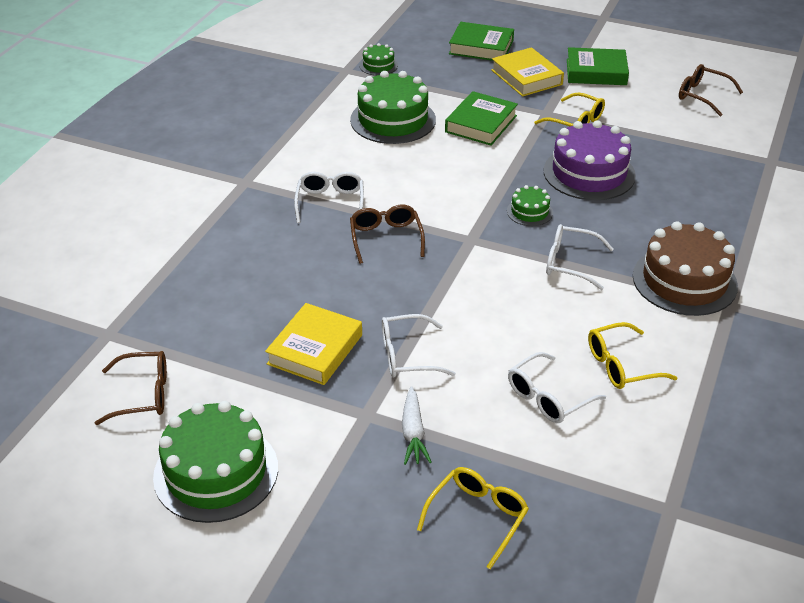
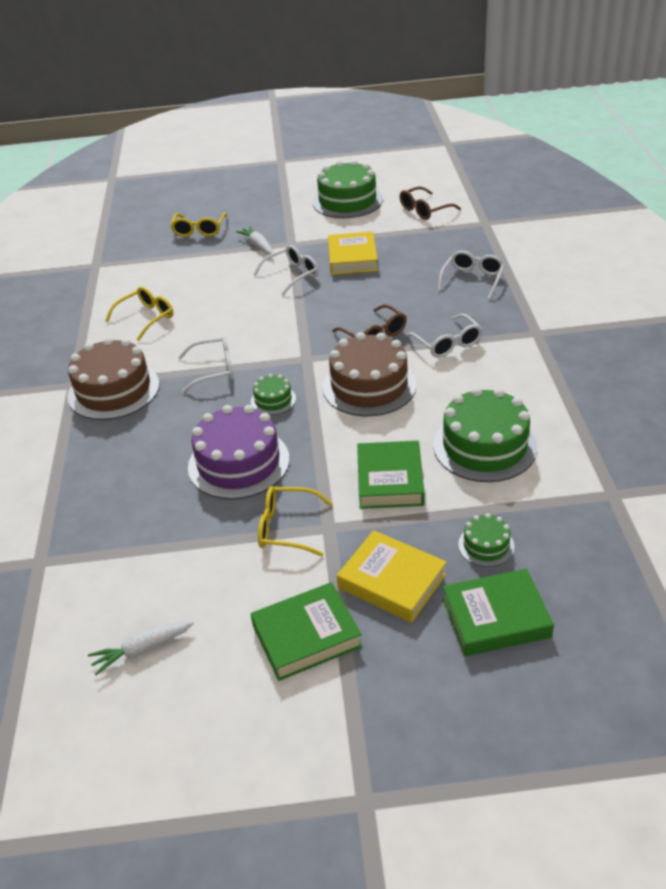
camera: 155 degrees right, 0 degrees up
(378, 65) = (586, 519): green cake -> green cake (486, 545)
(436, 192) = (369, 386): none -> brown cake
(548, 397) = (187, 286): white glasses -> white glasses (472, 279)
(702, 96) = (142, 650): brown glasses -> white carrot

